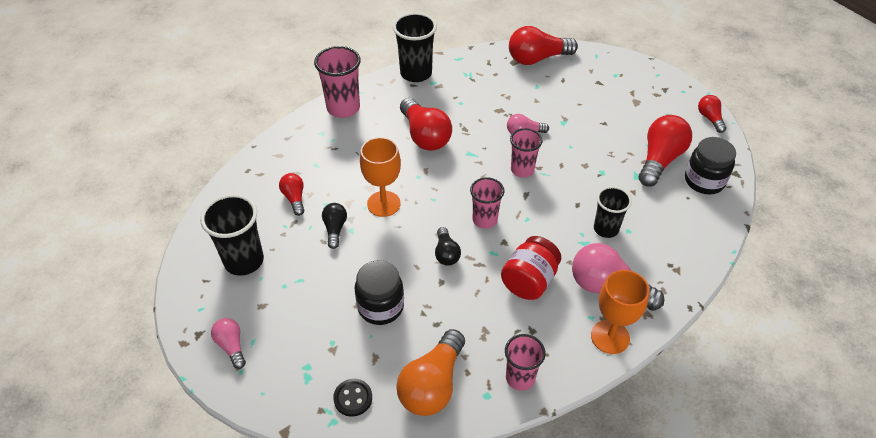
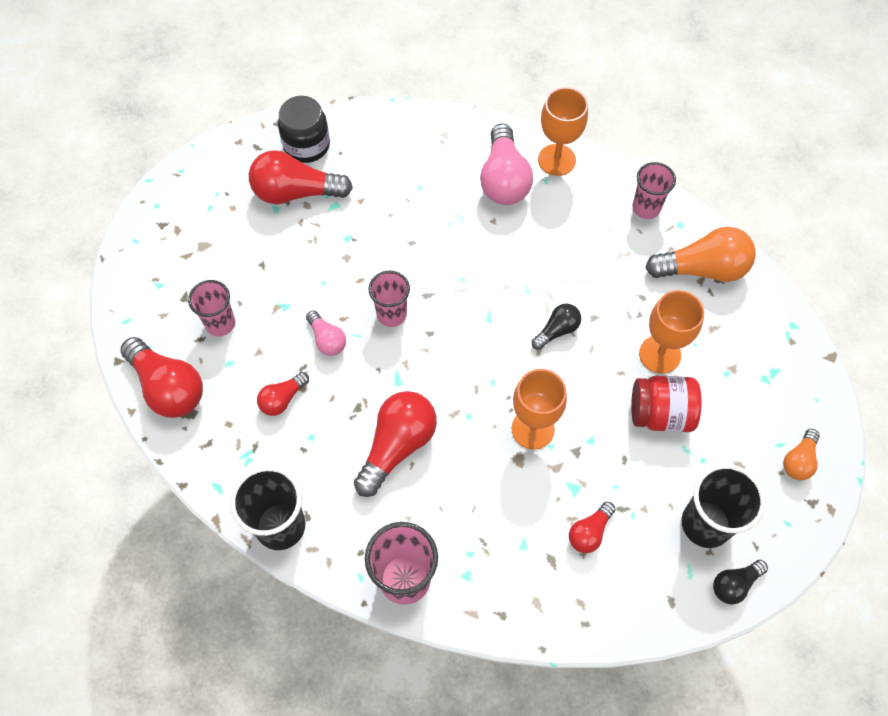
camera: 120 degrees left, 15 degrees up
(231, 346) = (798, 460): pink light bulb -> orange light bulb
(335, 229) = (601, 457): black light bulb -> black light bulb (734, 584)
(353, 398) = (762, 322): black button -> none
(380, 307) = (660, 354): black jar -> orange goblet
(485, 220) = (489, 317): pink cup -> pink cup (220, 323)
(529, 281) = (540, 244): red jar -> red jar (660, 414)
(606, 229) = (430, 206): black cup -> none
(709, 118) = (196, 167): red light bulb -> red light bulb (282, 399)

